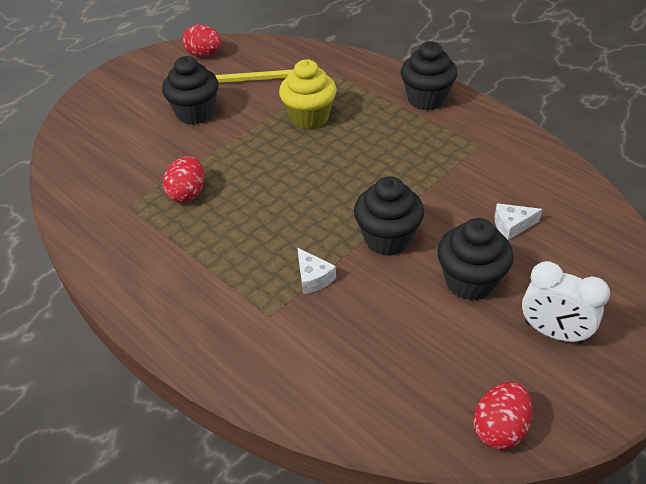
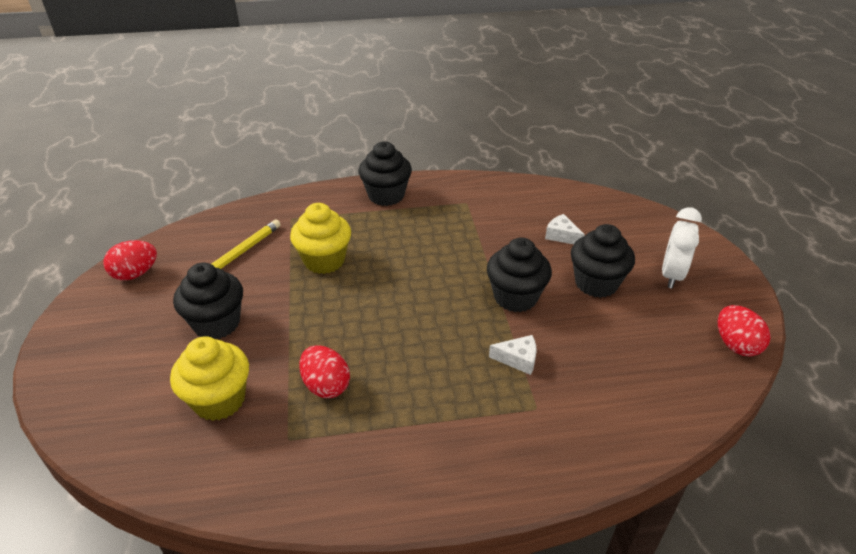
camera: 55 degrees left, 5 degrees down
(133, 157) = (219, 400): none -> yellow cupcake
(512, 226) = (561, 236): white cheese -> white cheese turned 105 degrees clockwise
(553, 332) = (671, 275): white clock -> white clock turned 135 degrees clockwise

